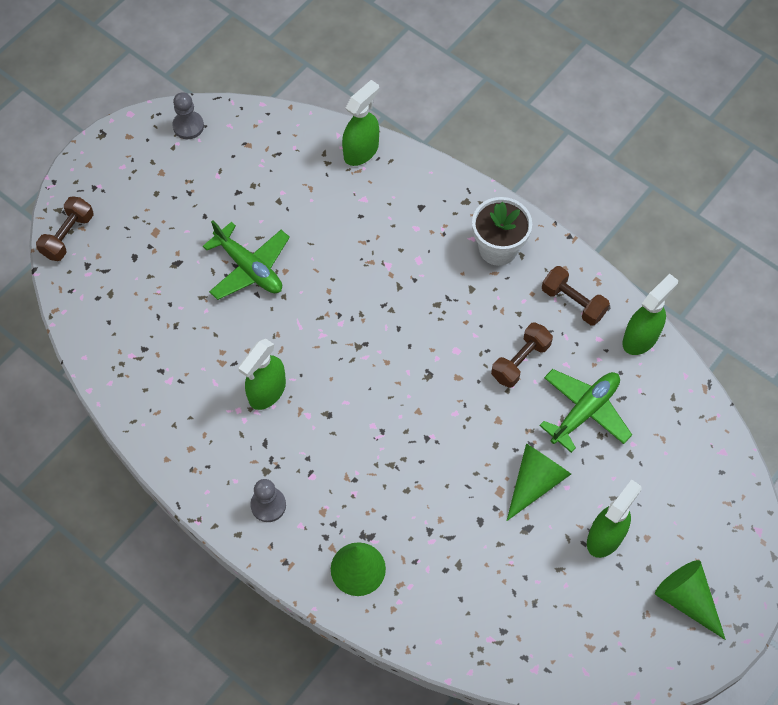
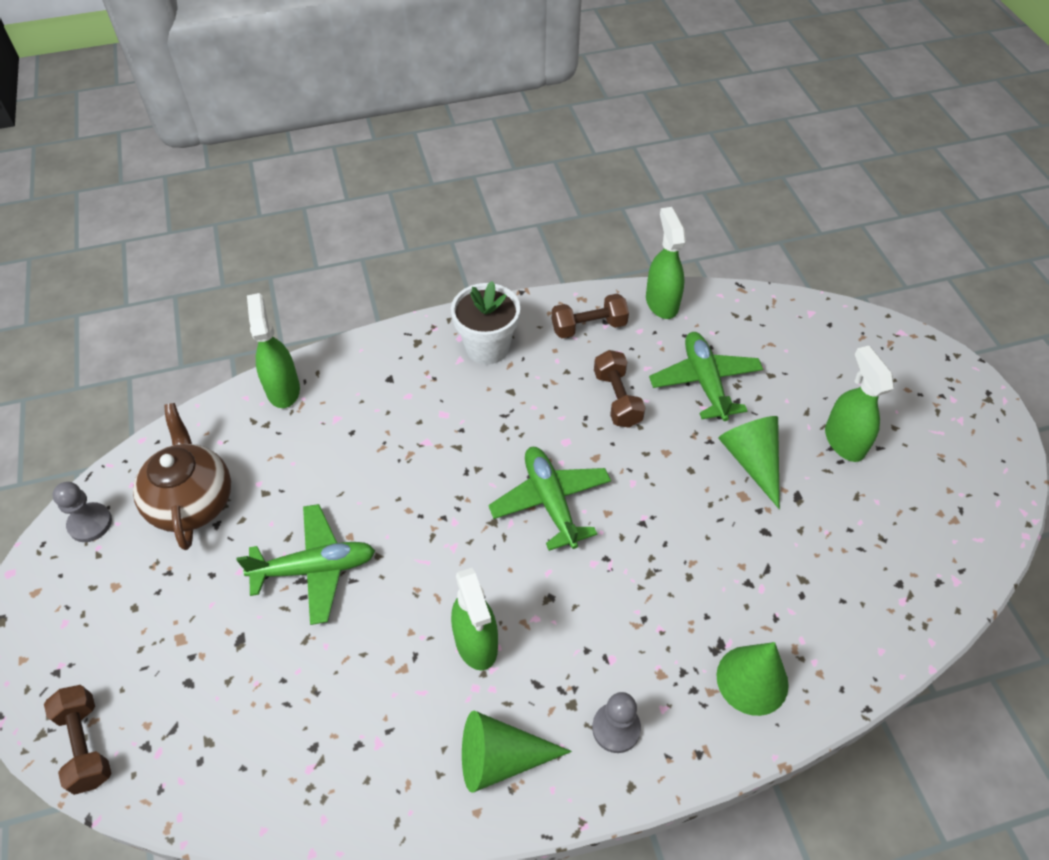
camera: 55 degrees left, 10 degrees down
(242, 166) = (192, 501): none -> brown teapot
(400, 371) = (550, 502): none -> green plane
(686, 599) = (942, 418): green cone -> green cone (500, 758)

